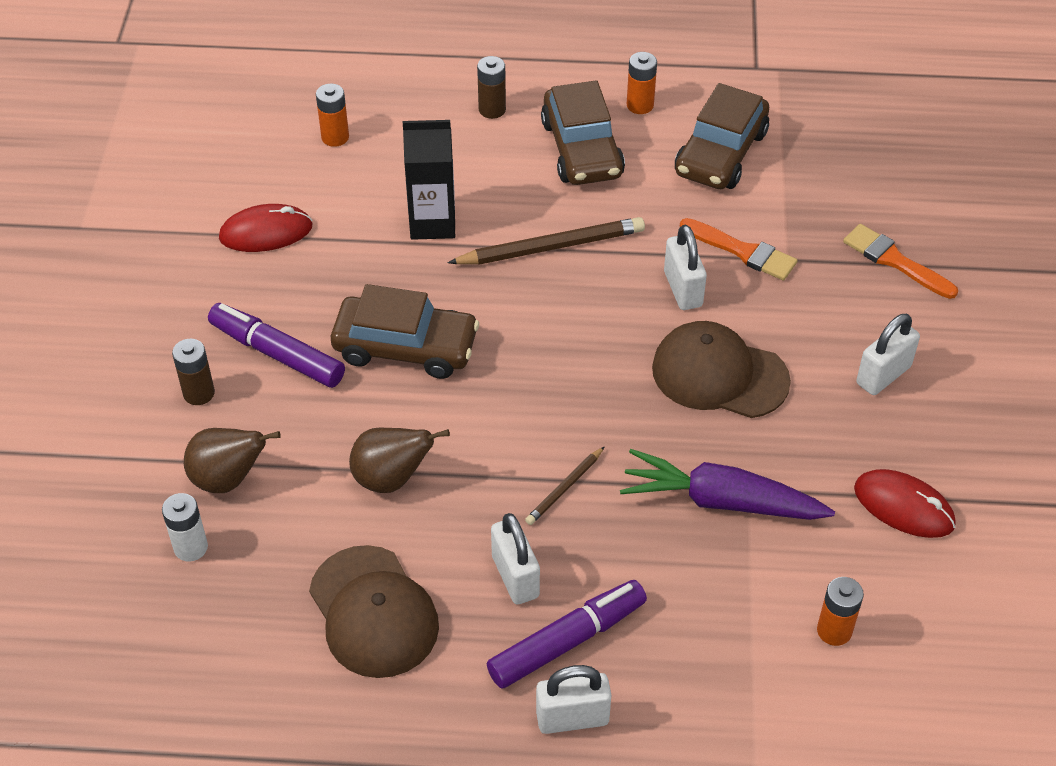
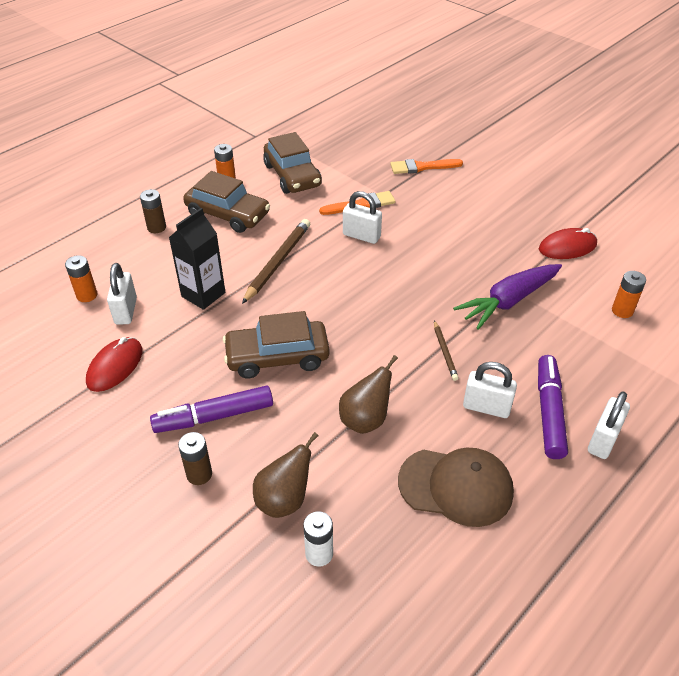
camera: 50 degrees left, 5 degrees down
(405, 347) = (277, 357): brown car -> brown car turned 150 degrees counterclockwise
(719, 374) = (429, 256): brown cap -> none
(883, 375) = (484, 208): white padlock -> white padlock (126, 311)

